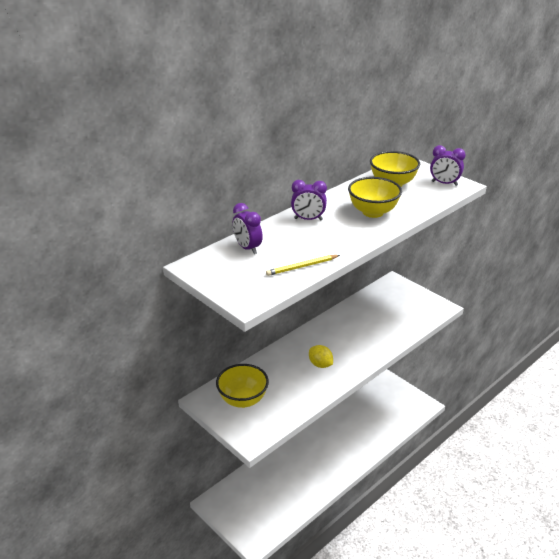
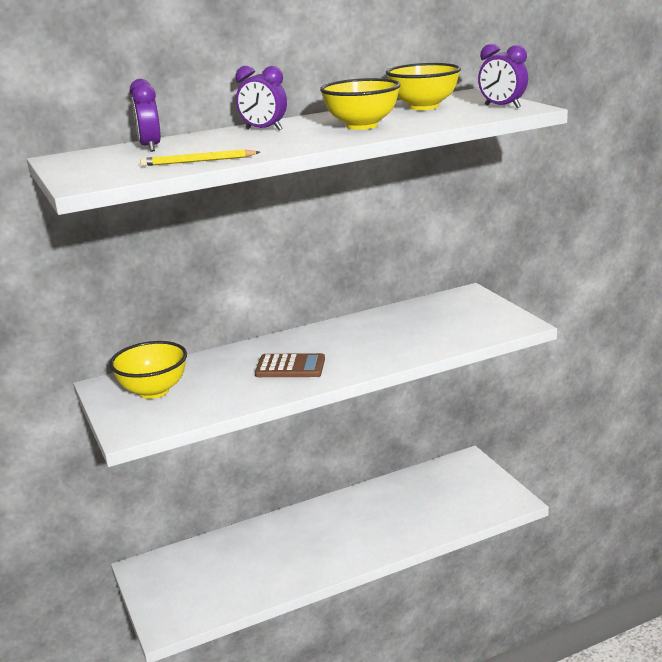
camera: 20 degrees right, 10 degrees down
(320, 364) = (290, 367): yellow lemon -> brown calculator

